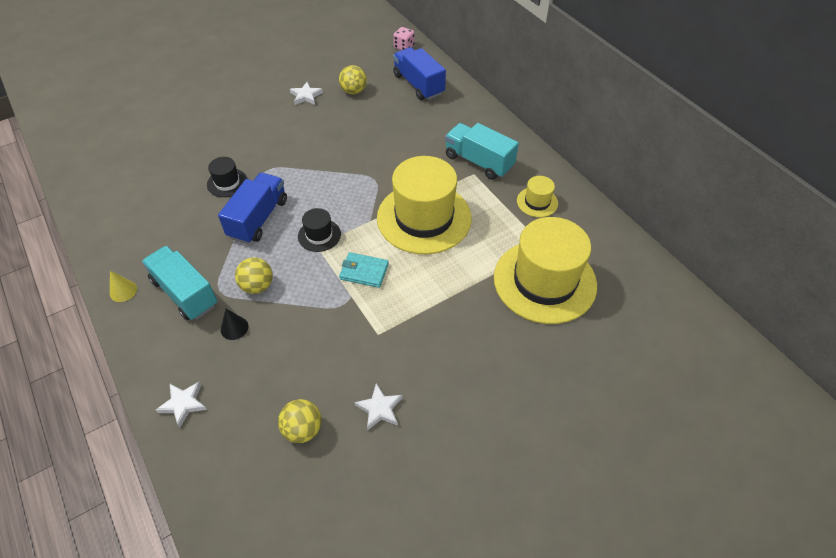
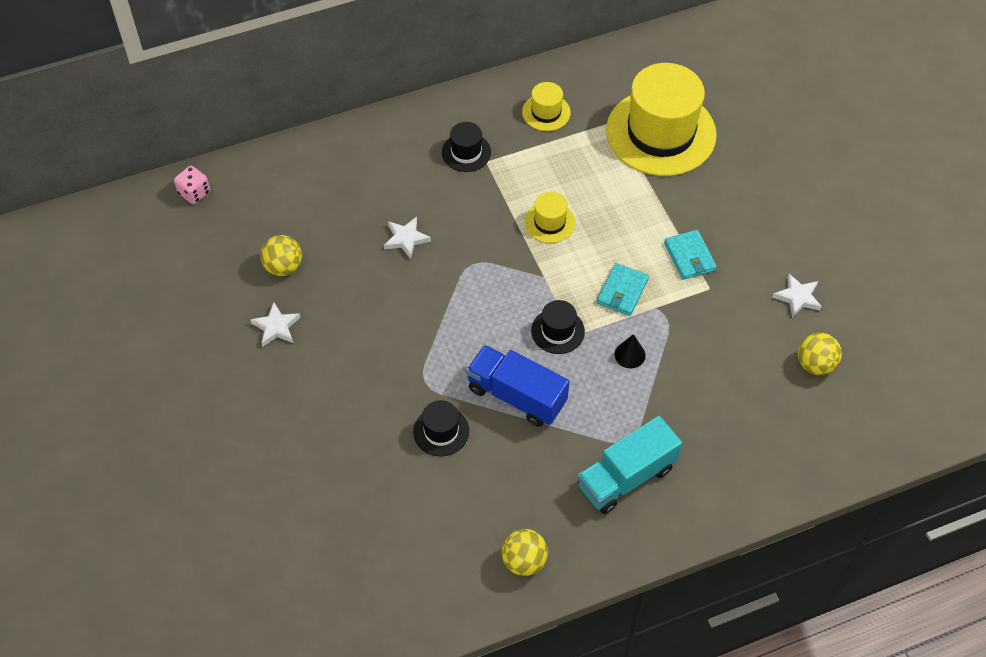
camera: 80 degrees left, 5 degrees up
(123, 291) = (612, 547): yellow cone -> none
(183, 404) = (777, 473): white star -> white star (406, 239)
(234, 328) = (684, 424): black cone -> black cone (630, 355)
(257, 286) = (627, 399): yellow ball -> yellow ball (524, 561)
(410, 316) = (689, 257): none -> turquoise wallet
(418, 85) = (292, 189): blue truck -> none
(424, 218) = (549, 222): yellow hat -> yellow hat, size x0.44
(478, 162) = (466, 152): turquoise truck -> black hat

